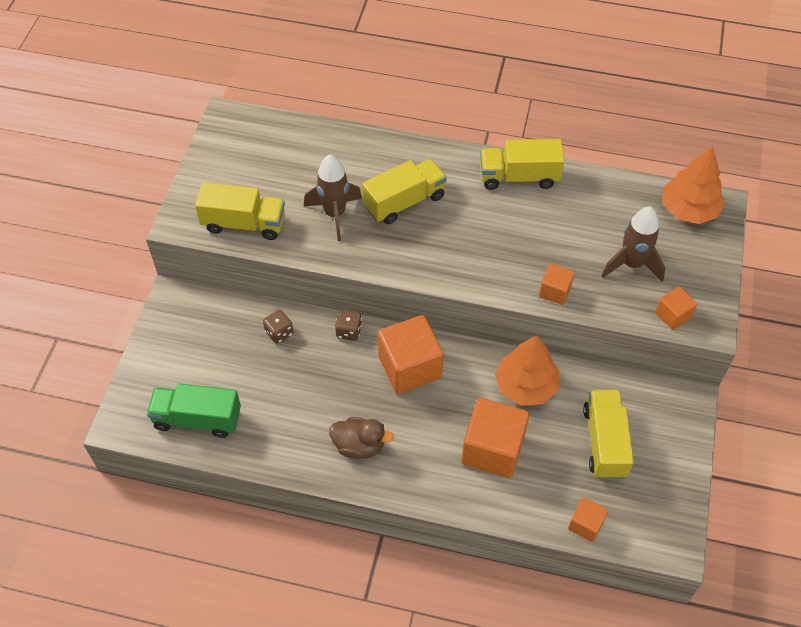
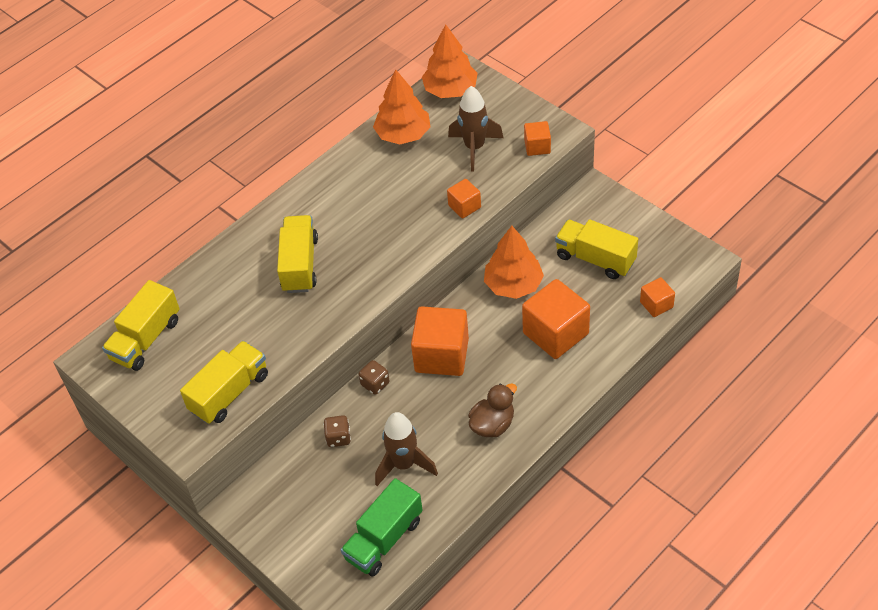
camera: 55 degrees left, 5 degrees down
(335, 214) = (273, 320): brown rocket -> brown rocket (404, 464)
(518, 177) = (336, 177): yellow truck -> yellow truck (146, 339)
(605, 200) = (403, 134): none -> orange tree

